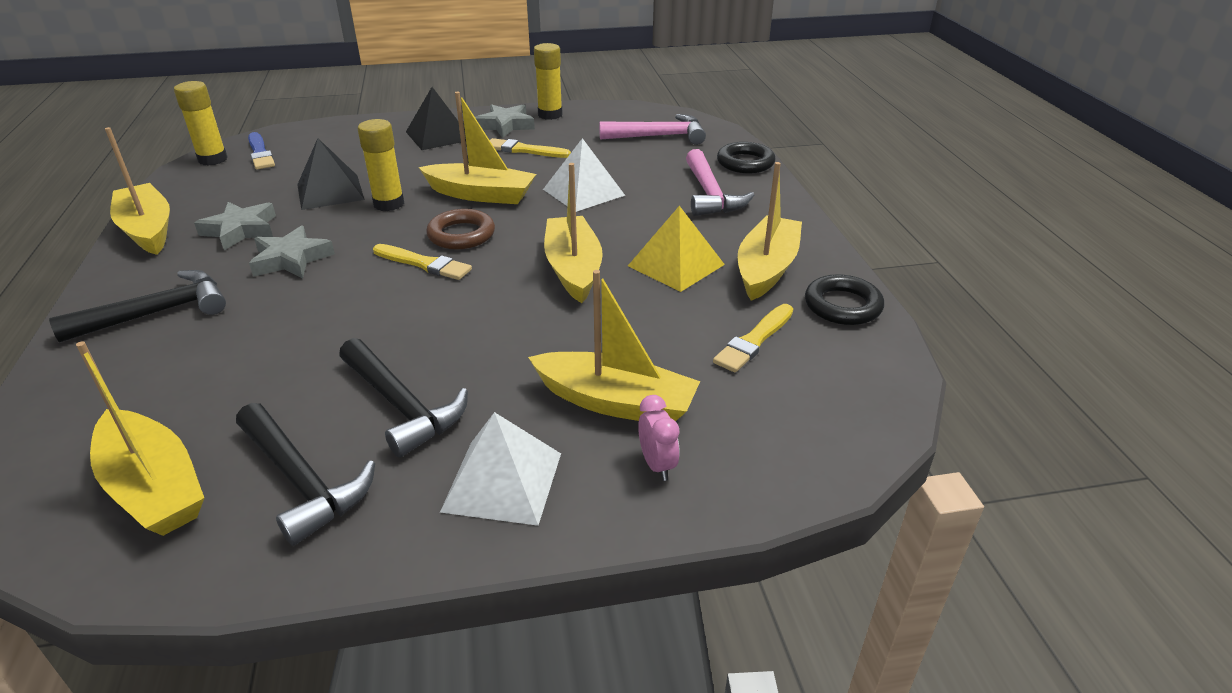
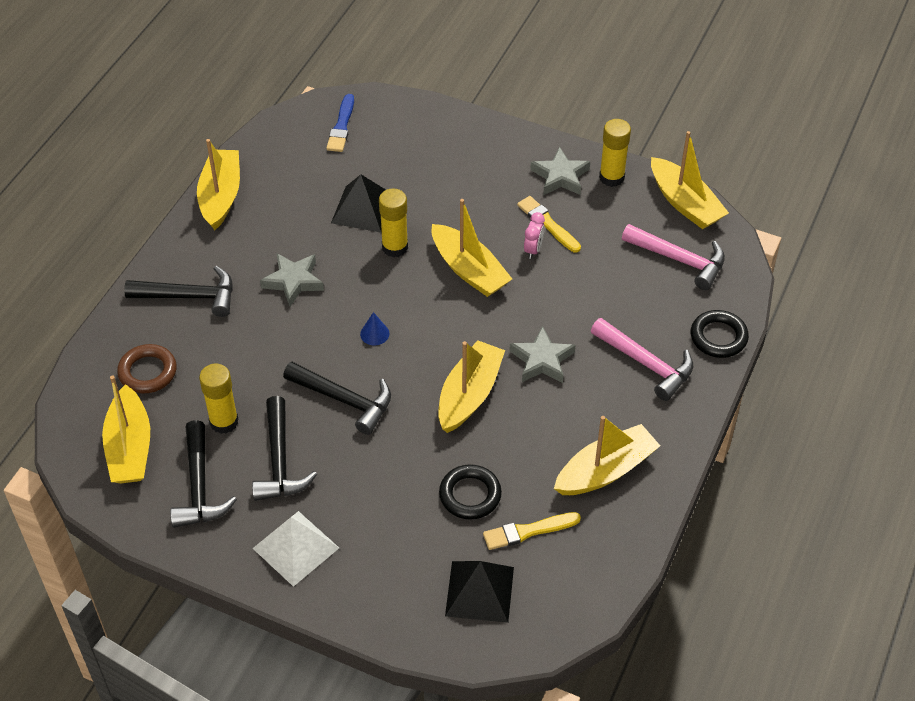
camera: 35 degrees right, 15 degrees up
(213, 159) = (303, 119): yellow glue stick -> yellow glue stick (224, 422)
(241, 230) = (278, 228): grey star -> grey star (542, 360)
(424, 264) = (374, 333): yellow brush -> blue cone
(438, 323) = (345, 400): none -> black hammer
(439, 135) = (493, 166): black pyramid -> black pyramid (479, 591)
(461, 235) = (421, 313): brown ring -> brown ring (148, 372)
(583, 192) = (549, 307): white pyramid -> none
(616, 402) = (399, 529): yellow boat -> yellow boat (685, 203)
(657, 465) = (383, 587): pink clock -> pink clock (533, 249)
(676, 265) = (544, 430): yellow pyramid -> none
(710, 195) = (646, 364): pink hammer -> pink hammer turned 75 degrees counterclockwise
(842, 306) = (621, 536): black ring -> black ring (470, 495)

